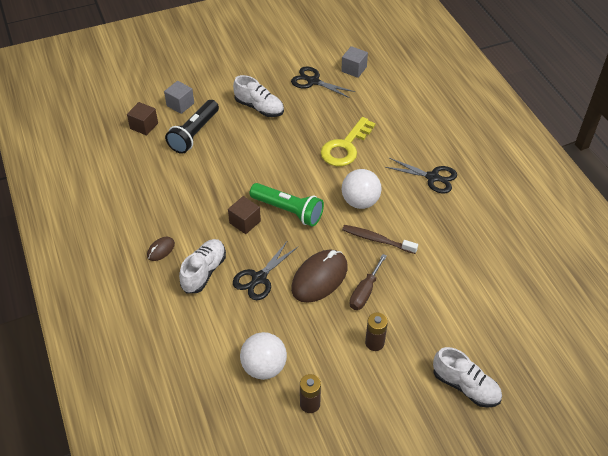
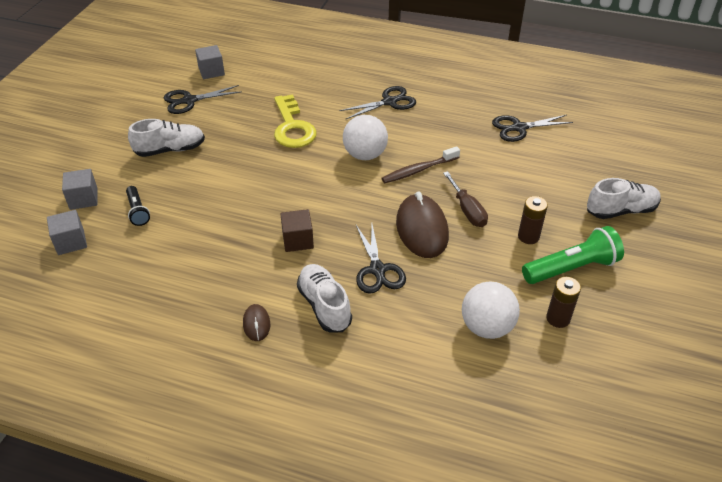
camera: 50 degrees left, 5 degrees down
(144, 126) = (71, 242): brown cube -> grey cube
(194, 134) = (138, 211): black flashlight -> black flashlight, size x0.56
(288, 210) = (320, 204): green flashlight -> green flashlight (571, 268)
(493, 269) = (519, 128): none -> black scissors

